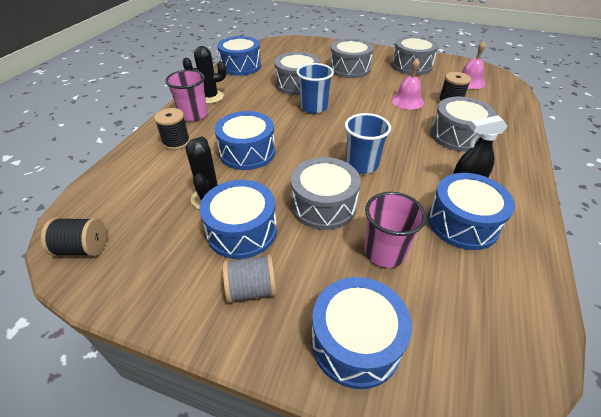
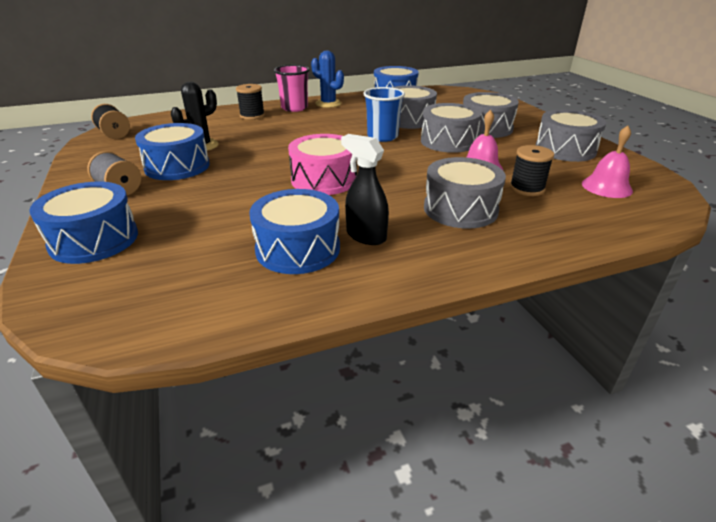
camera: 50 degrees right, 10 degrees down
(210, 97) = (328, 104): black cactus -> blue cactus
(247, 152) = (274, 137): blue drum -> none
(323, 205) = (243, 182): grey drum -> grey drum (448, 141)
(361, 165) = (324, 180): blue cup -> pink drum
(384, 252) = (210, 223): pink cup -> none

